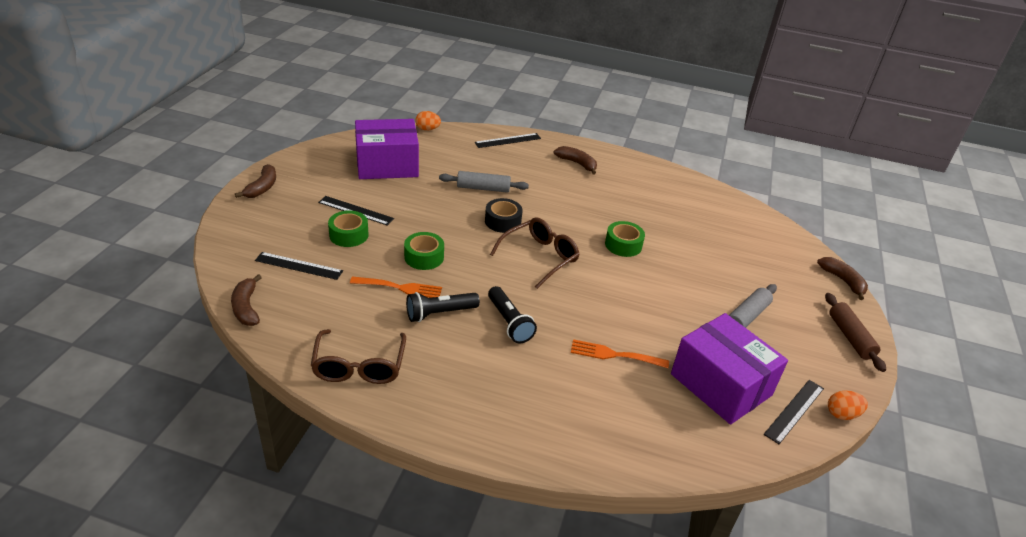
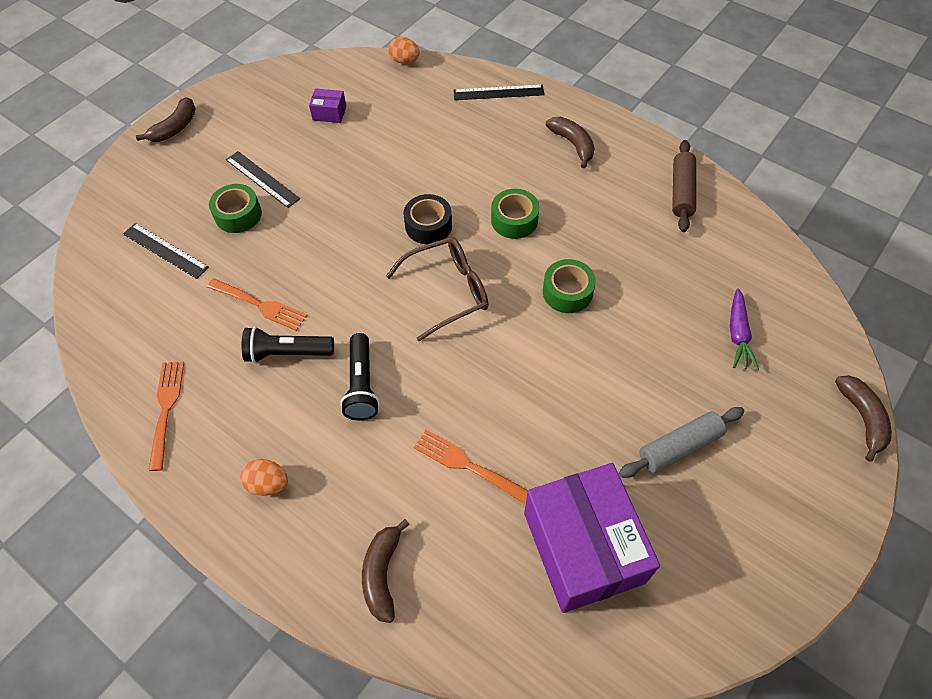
camera: 25 degrees right, 20 degrees up
(246, 307) = (87, 299): brown banana -> brown banana (382, 574)
(359, 366) = (166, 409): brown glasses -> orange fork
(387, 165) = (329, 113): purple box -> purple box, size x0.40
(424, 257) = (308, 264): green tape -> green tape (514, 220)
(483, 188) = (429, 168): grey rolling pin -> none
(745, 250) = (738, 334): none -> purple carrot
(794, 411) = (664, 616): black ruler -> none
(842, 414) = (730, 641): orange egg -> orange egg (268, 484)
(850, 337) = (817, 518): brown rolling pin -> brown rolling pin (682, 192)

